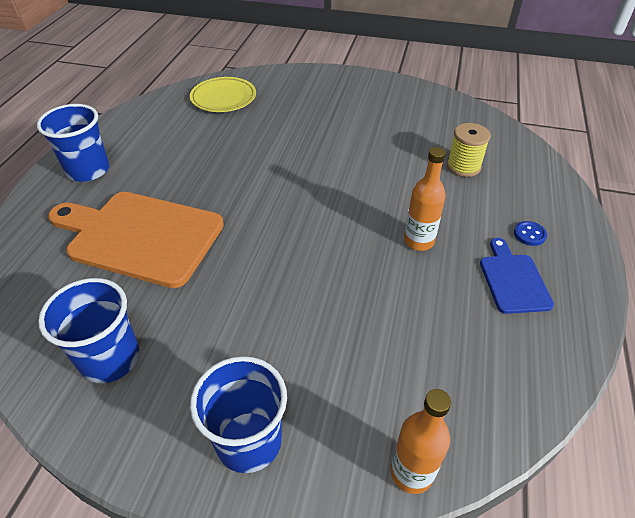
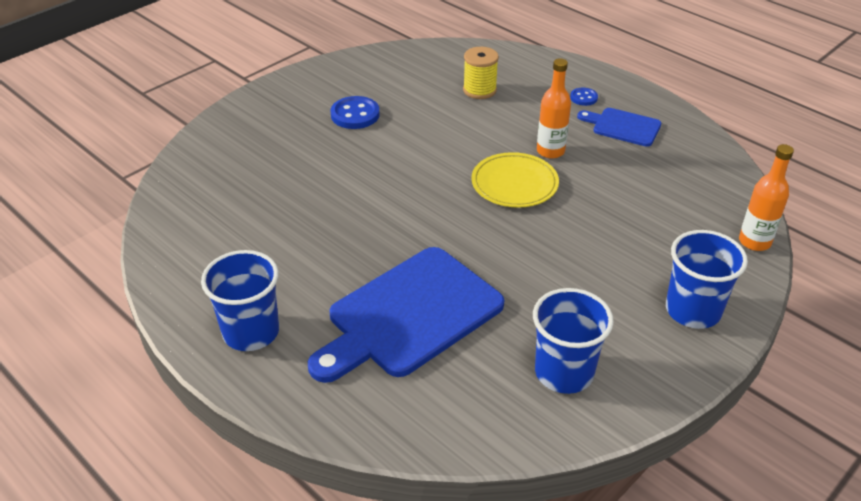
camera: 60 degrees left, 5 degrees down
(140, 236) = (409, 315): orange cutting board -> blue cutting board
(223, 98) = (212, 188): yellow plate -> yellow plate (514, 184)
(360, 120) = (355, 115): none -> blue button

